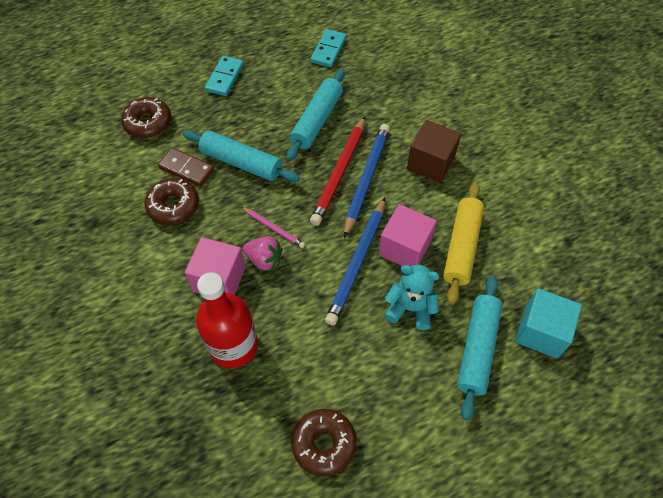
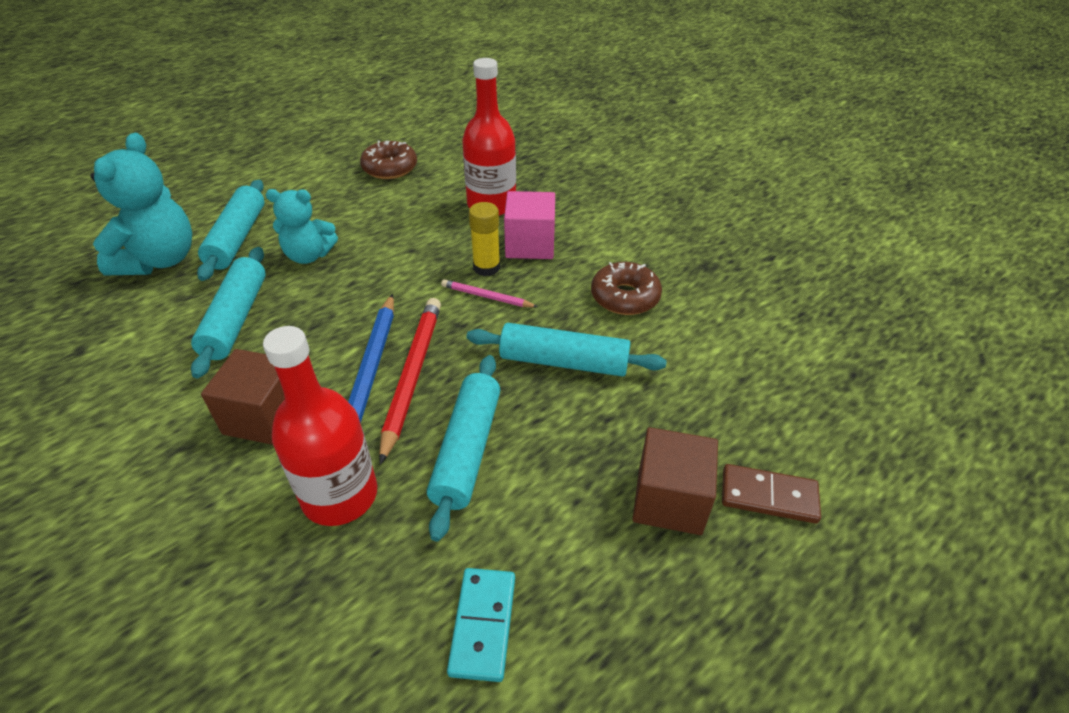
camera: 165 degrees right, 15 degrees down
(148, 123) = (739, 390): brown donut -> none
(186, 169) = (637, 340): brown domino -> brown domino (768, 496)
(225, 77) = (669, 500): turquoise domino -> brown cube
(264, 259) = (486, 267): pink strawberry -> yellow glue stick
(357, 263) = (373, 282): blue pencil -> none
(387, 111) = (340, 495): none -> red bottle
(404, 248) = (313, 305): pink cube -> none
(461, 247) = (236, 319): yellow rolling pin -> turquoise rolling pin
(541, 332) = (159, 260): turquoise cube -> turquoise teddy bear

